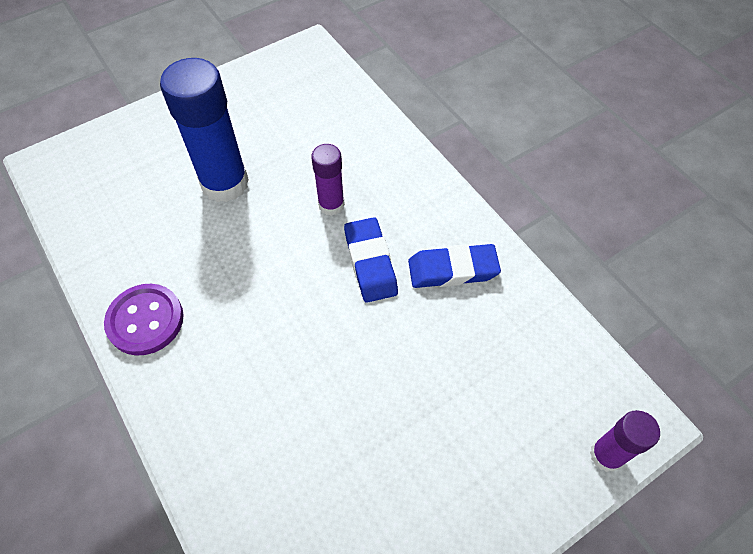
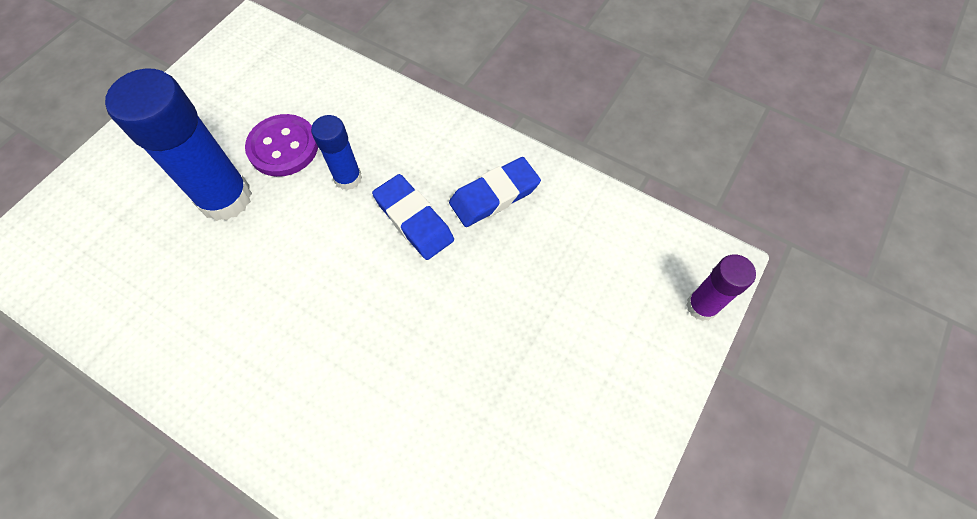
camera: 25 degrees left, 5 degrees up
(145, 320) = (208, 373): purple button -> purple button (283, 147)
(331, 205) = (348, 178): purple glue stick -> blue glue stick

